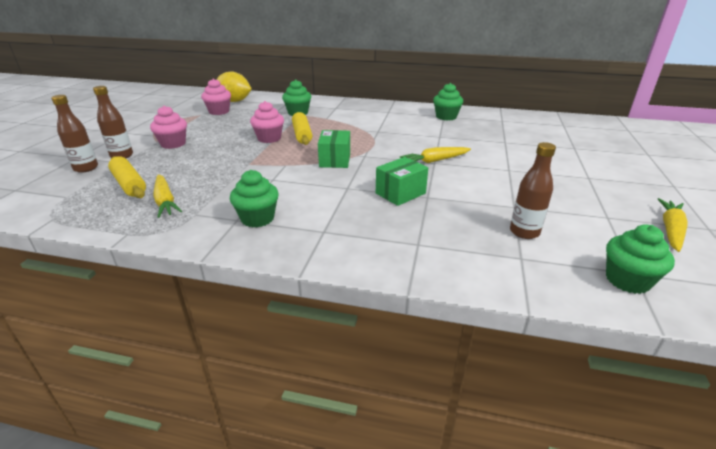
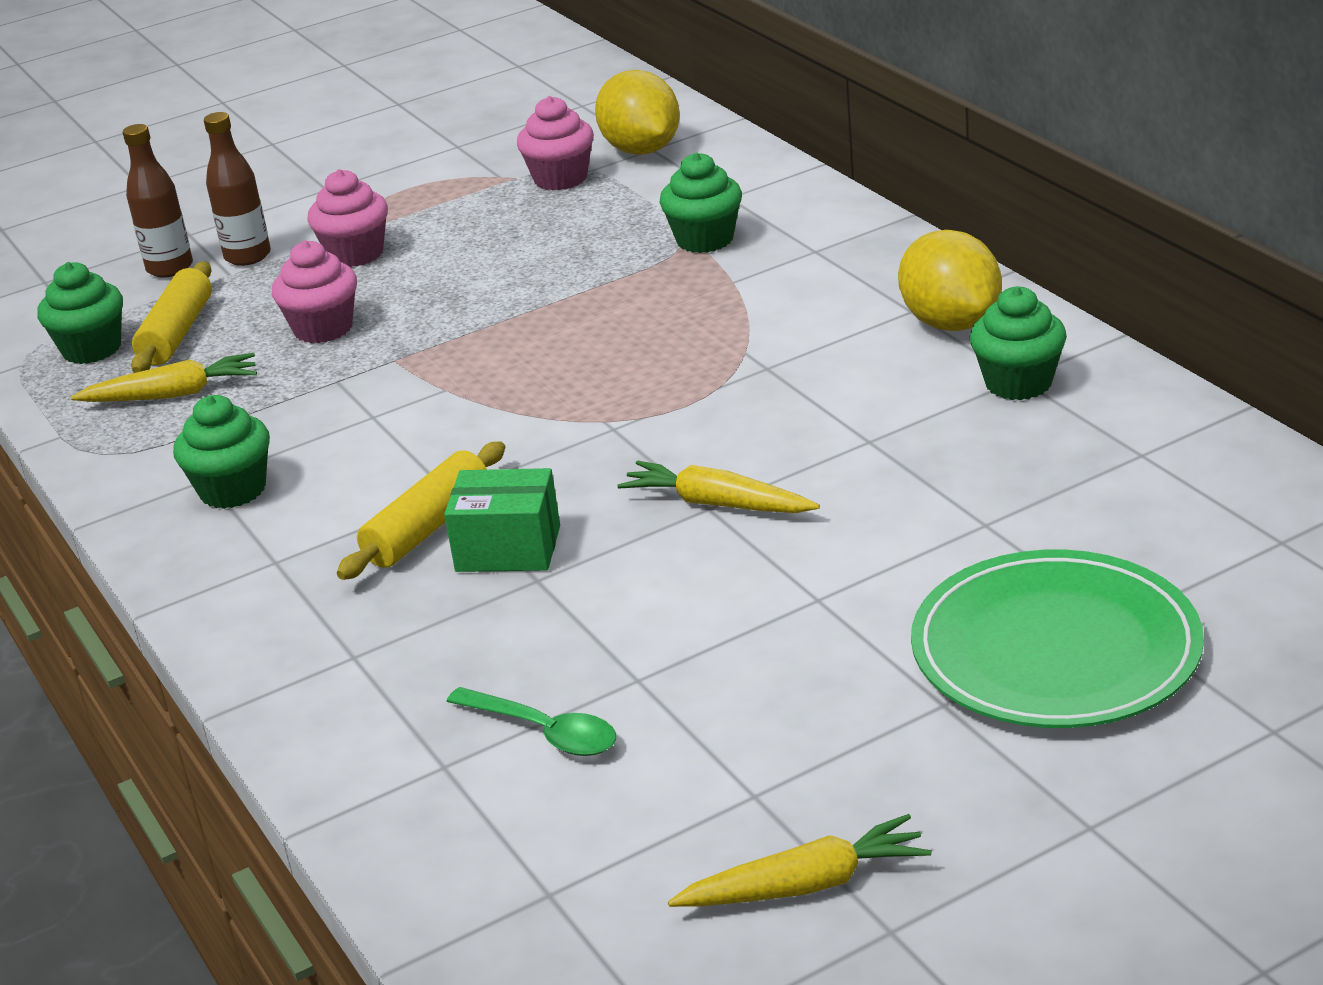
camera: 50 degrees right, 0 degrees up
(165, 201) = (173, 394): yellow carrot -> yellow carrot turned 120 degrees counterclockwise
(269, 138) = (526, 303): pink cupcake -> pink cupcake (323, 328)
(302, 134) = (601, 316): yellow rolling pin -> yellow rolling pin (428, 527)
(335, 160) = (541, 416): green box -> none
(404, 111) = (951, 323): none -> yellow lemon
(524, 232) = (543, 732): brown bottle -> green spoon
(579, 158) = (1055, 649): none -> green plate
(627, 280) = (510, 893): green cupcake -> green cupcake (92, 349)

